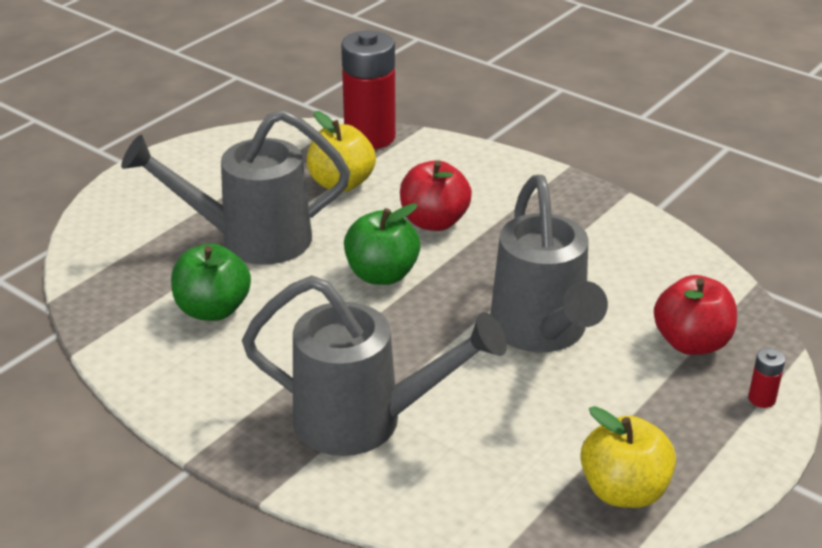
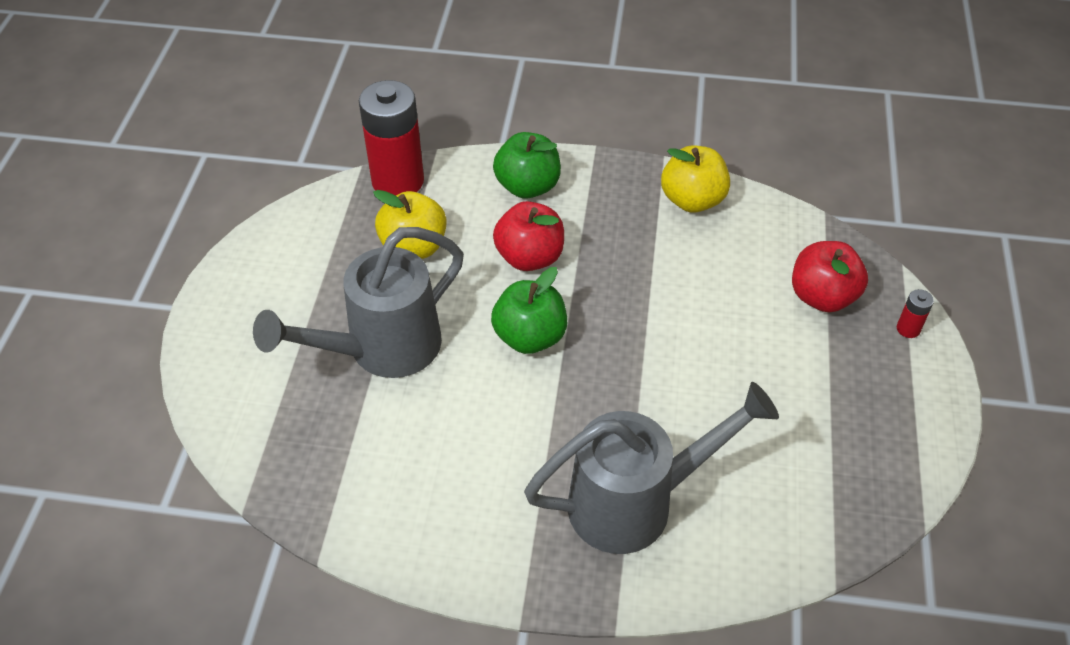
camera: 30 degrees left, 15 degrees up
(213, 310) = (410, 446): green apple -> green apple (527, 186)
(542, 332) = (705, 339): grey watering can -> none
(624, 491) = (877, 469): yellow apple -> yellow apple (692, 200)

